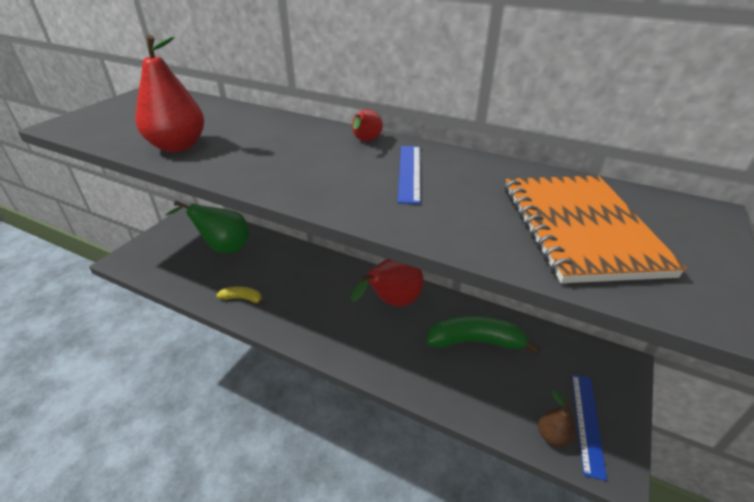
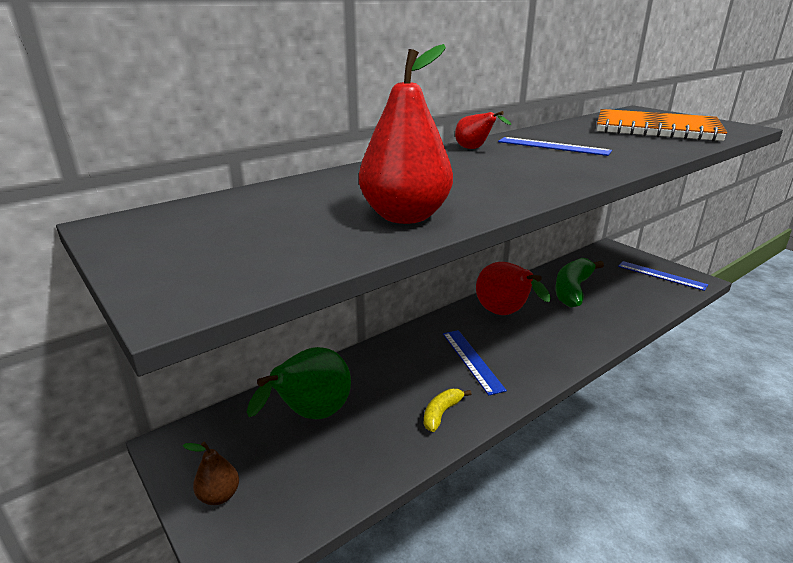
camera: 65 degrees left, 10 degrees down
(311, 299) = (472, 360): none -> blue ruler
(552, 436) = (672, 290): brown pear -> brown pear (219, 496)

